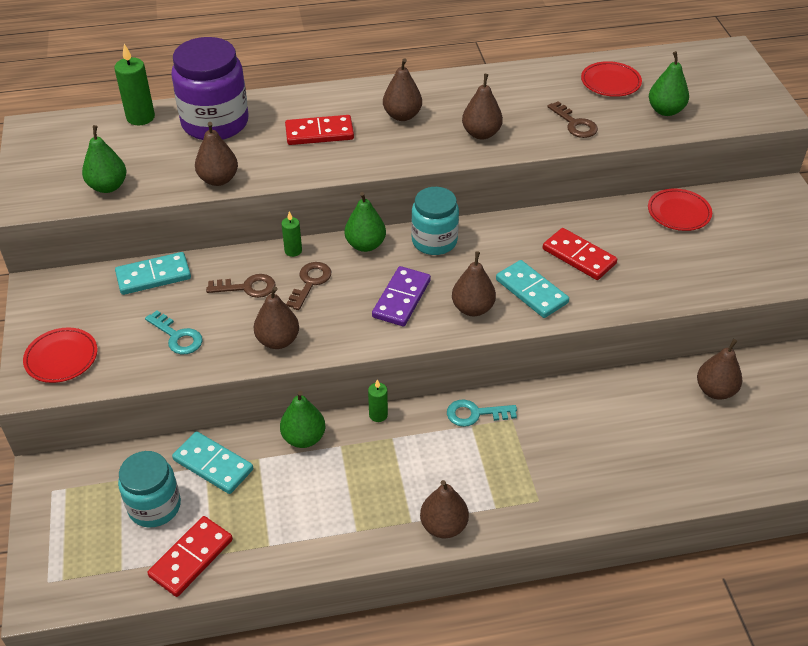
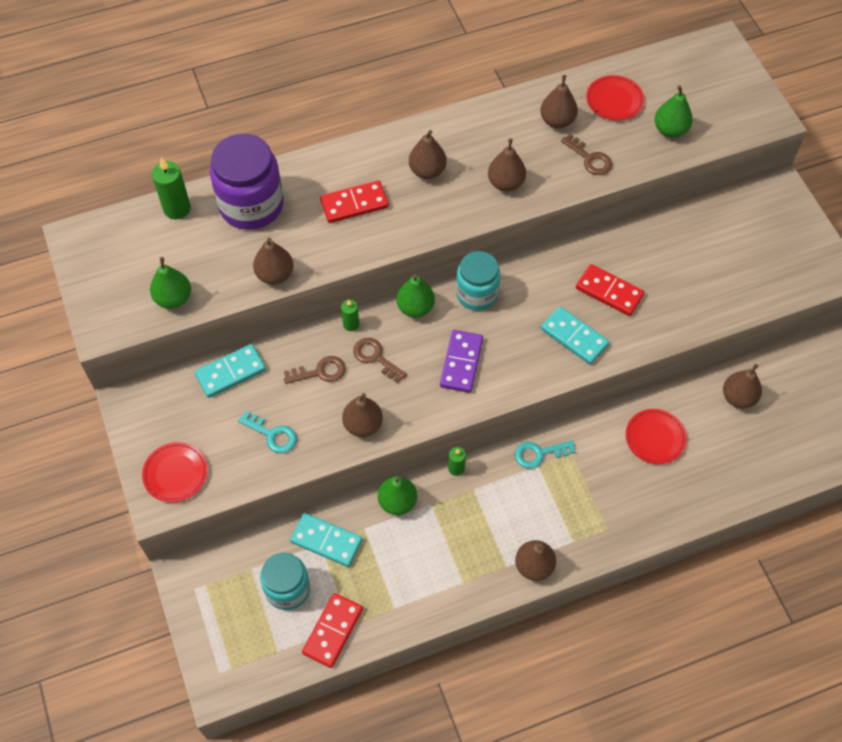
camera: 10 degrees left, 15 degrees up
(310, 282) = (375, 357): brown key -> brown key turned 60 degrees counterclockwise
(472, 308) = (526, 363): brown pear -> brown pear (557, 121)
(679, 212) = (690, 228): red plate -> red plate (655, 438)

